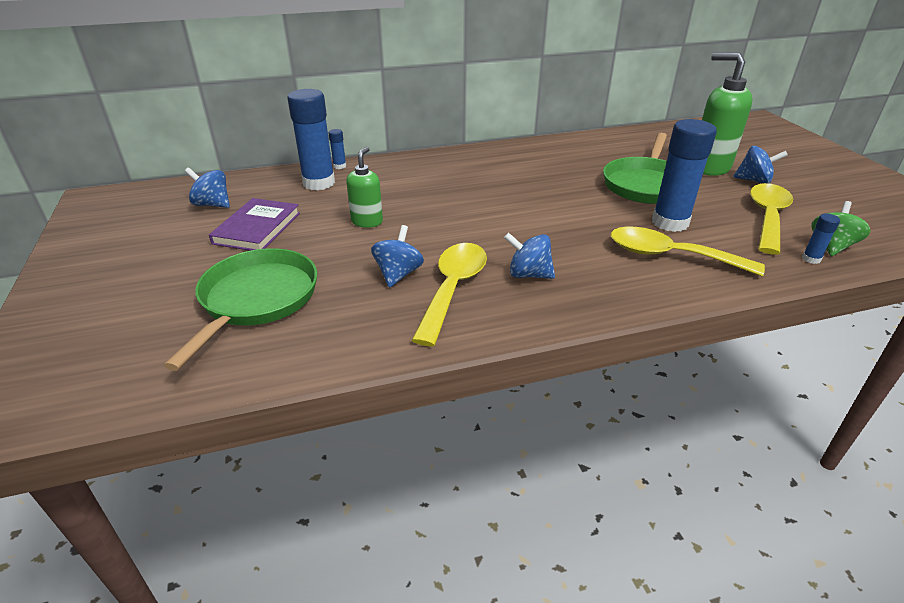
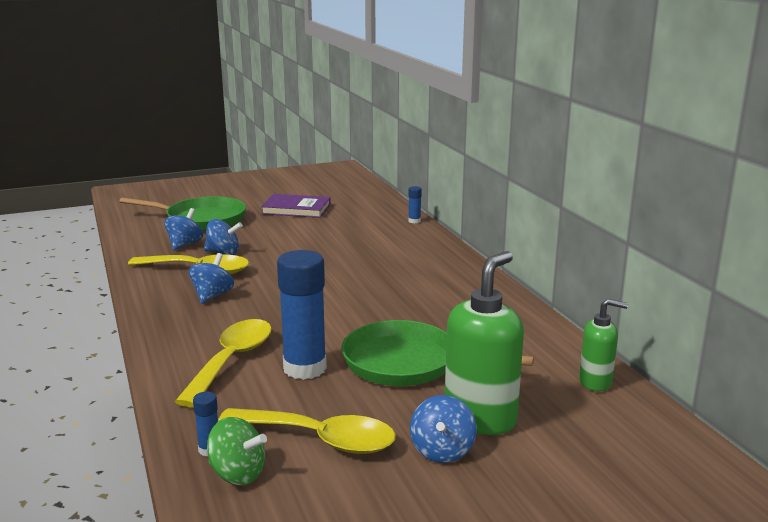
camera: 85 degrees right, 15 degrees down
(212, 204) = (333, 194): blue spinning top -> blue spinning top (184, 245)
(319, 183) = (377, 218): blue glue stick -> none
(367, 221) = (306, 238): green soap dispenser -> green soap dispenser (595, 382)

